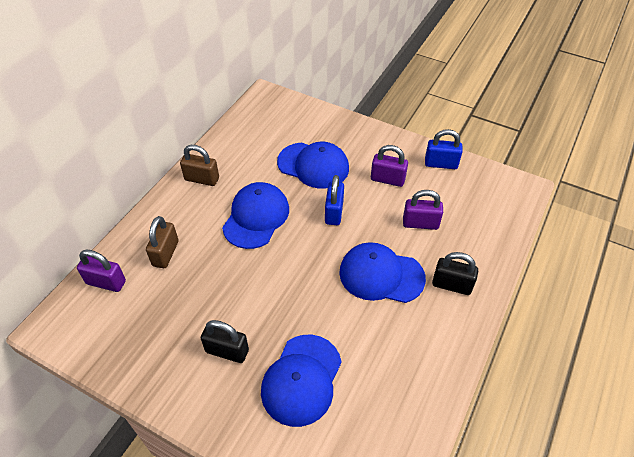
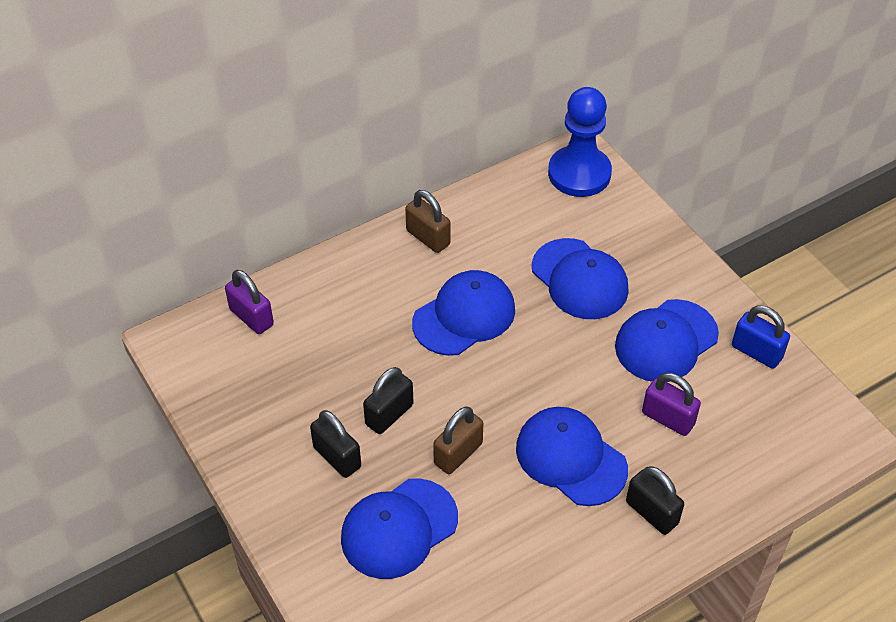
camera: 30 degrees right, 0 degrees up
(165, 253) = (333, 313): brown padlock -> brown padlock (458, 453)
(246, 303) = (389, 414): none -> black padlock
(273, 106) = (579, 173): none -> blue pawn
(334, 212) = (565, 353): blue padlock -> none
(387, 179) = (666, 341): purple padlock -> blue cap

